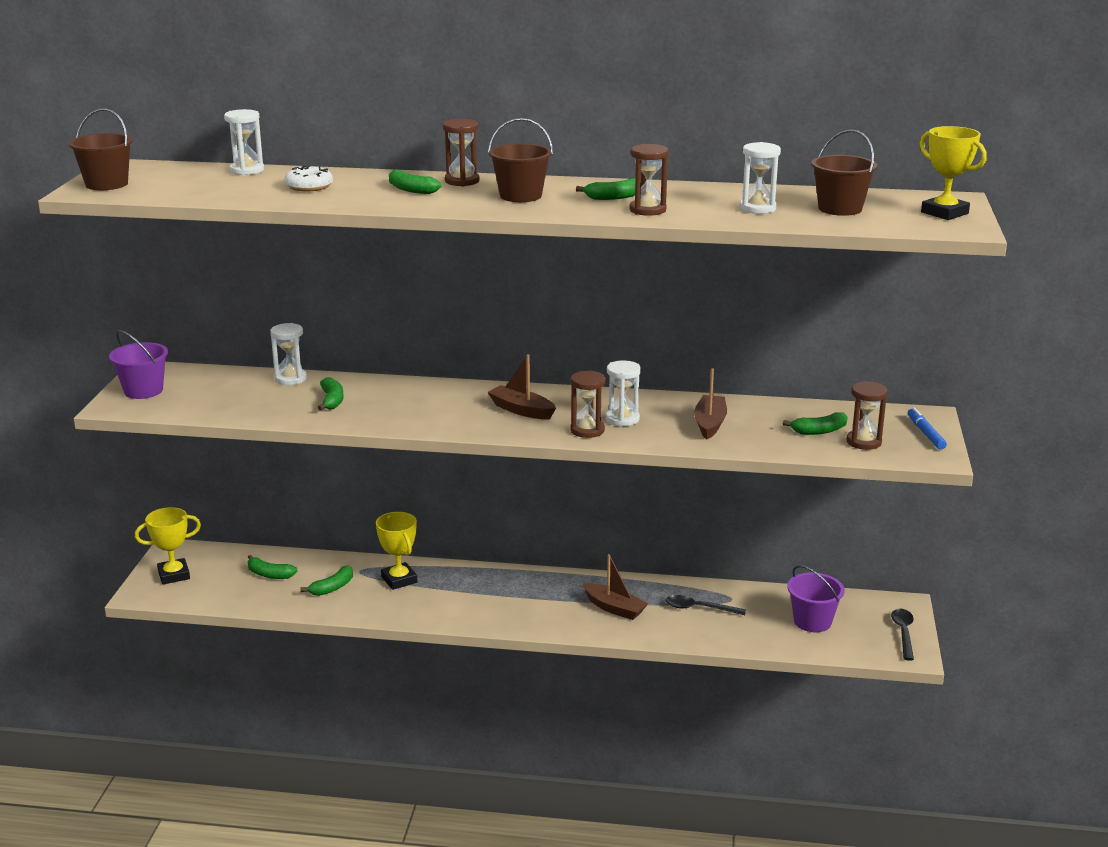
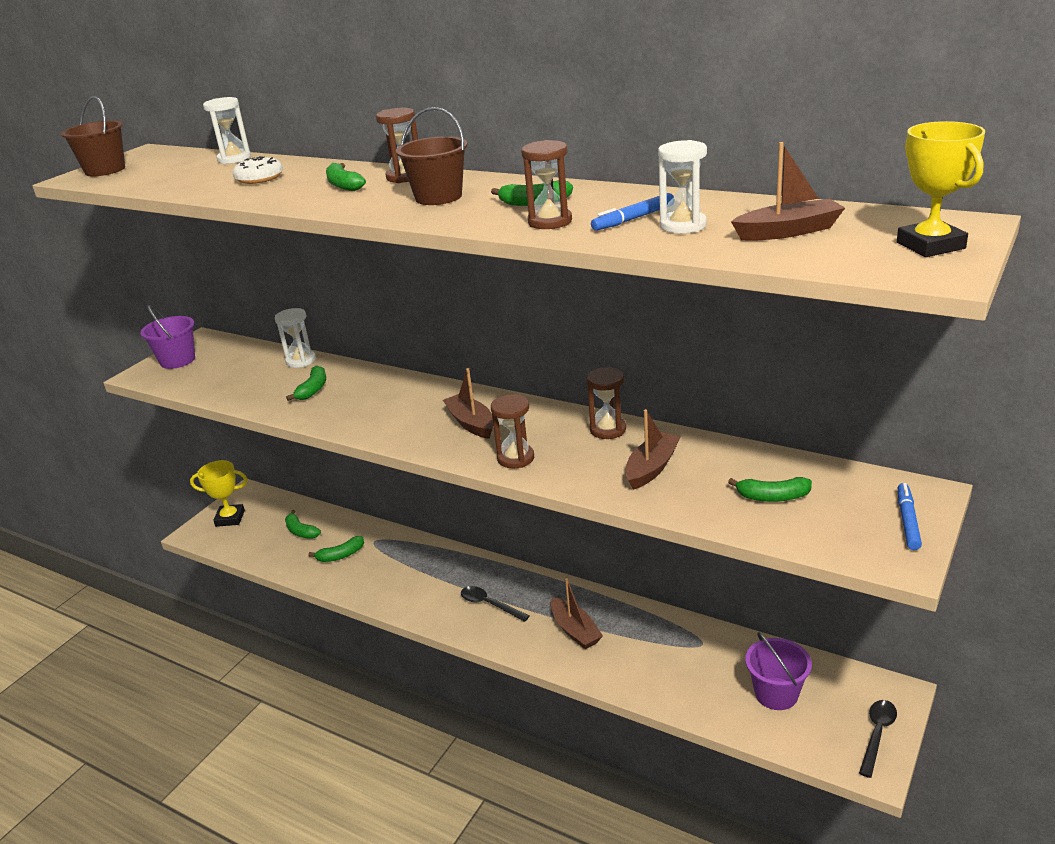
camera: 25 degrees right, 5 degrees up
(399, 580) = (400, 557): yellow trophy -> none
(622, 419) = (562, 448): white hourglass -> none
(699, 608) = (660, 649): black spoon -> black spoon (489, 604)
(713, 205) = (633, 219): none -> blue marker
(840, 209) = (788, 231): brown bucket -> brown boat
(863, 442) = (818, 522): brown hourglass -> brown hourglass (608, 430)

